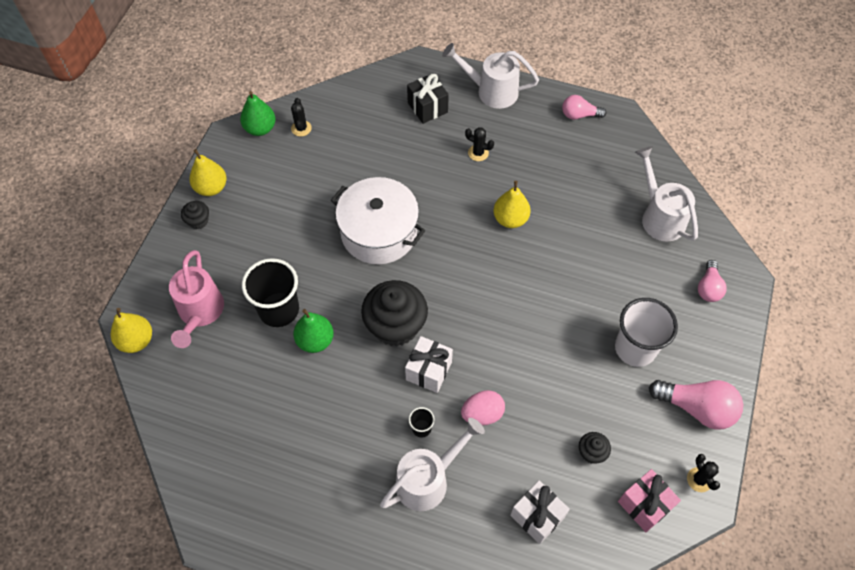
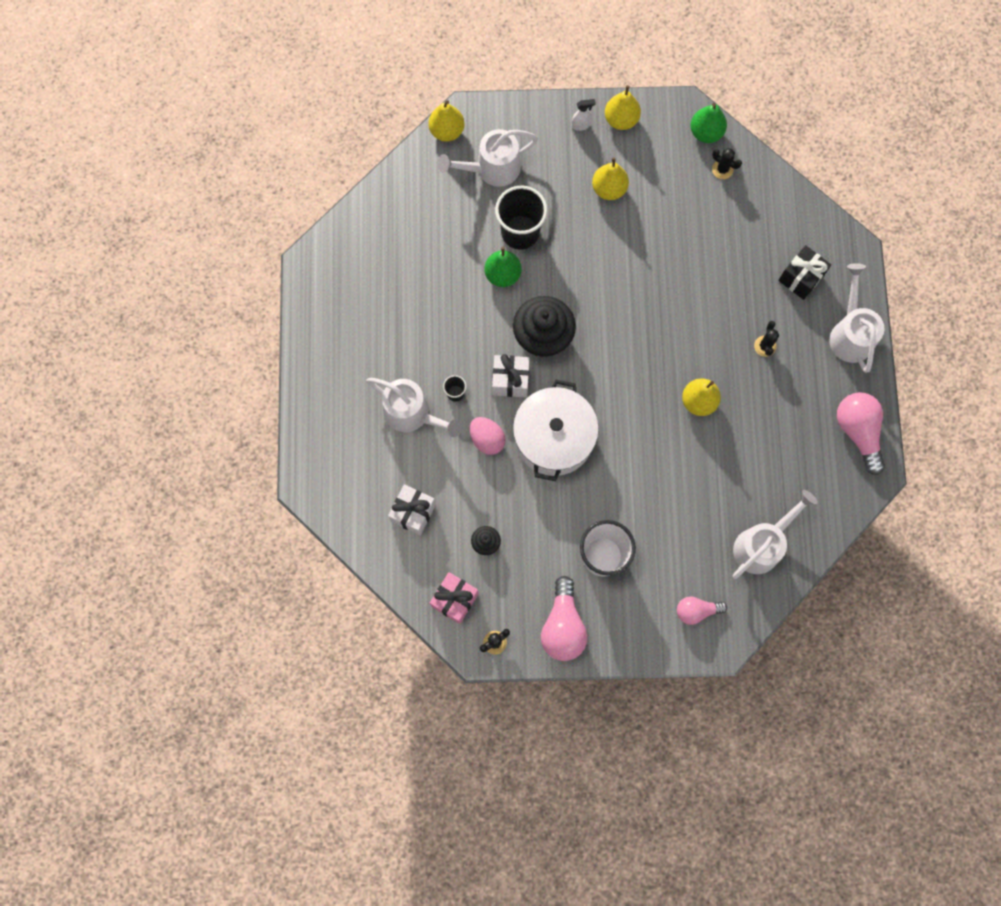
camera: 70 degrees right, 15 degrees up
(198, 221) = (581, 125): black cupcake -> white spray bottle
(200, 313) = (491, 169): pink watering can -> white watering can
(274, 220) = (609, 189): none -> yellow pear
(301, 128) = (722, 169): black cactus -> black cactus turned 60 degrees clockwise
(379, 232) = (634, 286): white pot -> white pot (554, 438)
(579, 115) = (858, 431): pink light bulb -> pink light bulb, size x1.64

